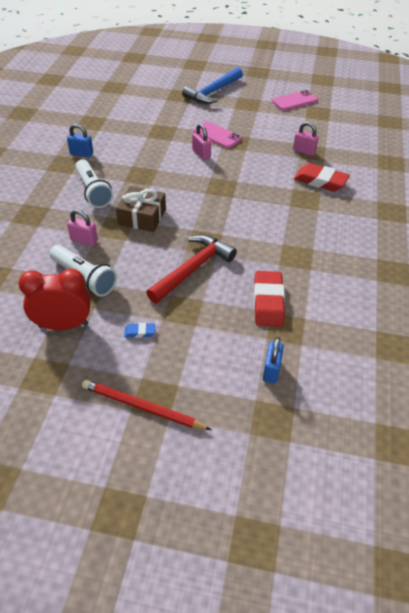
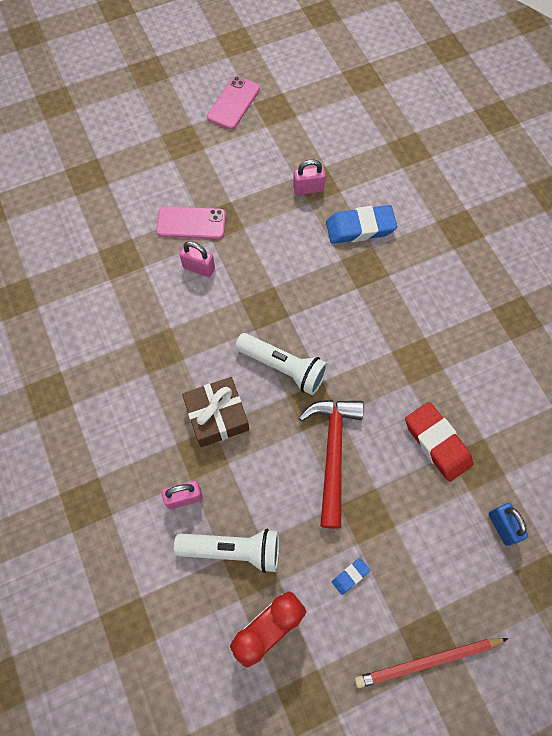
camera: 35 degrees left, 20 degrees up
(81, 153) = (54, 362): blue padlock -> none
(93, 191) = (126, 415): white flashlight -> white flashlight (283, 367)
(213, 92) = (123, 145): blue hammer -> none
(320, 181) = (360, 228): red eraser -> blue eraser

